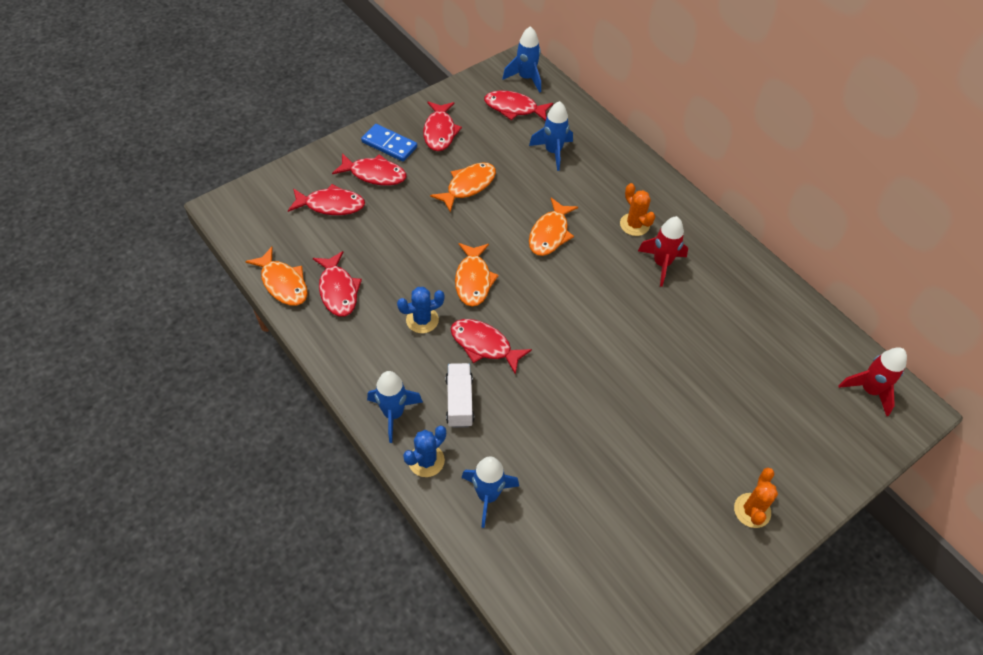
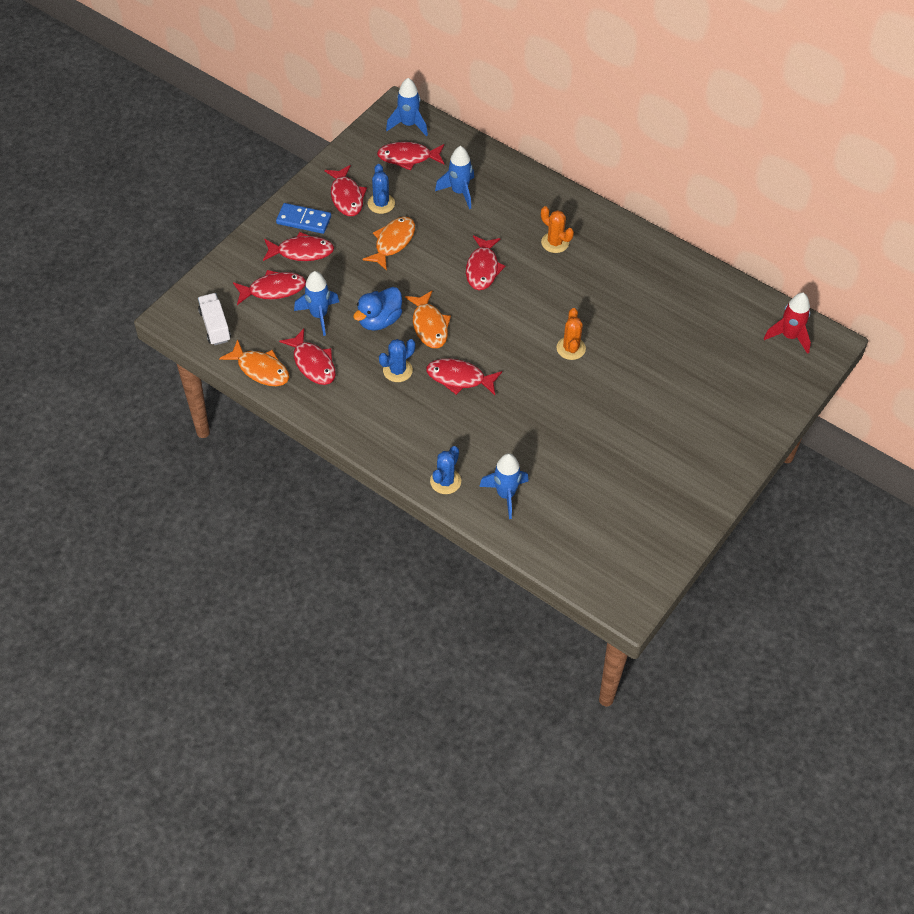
camera: 15 degrees left, 0 degrees up
(393, 414) = (403, 452): blue rocket -> blue rocket (319, 315)
(424, 262) = (379, 320): none -> blue duck
(459, 401) = (455, 429): white truck -> white truck (215, 326)
(471, 146) = (381, 203): none -> blue cactus
(550, 234) = (482, 269): orange fish -> red fish
(661, 264) = (589, 272): red rocket -> none
(752, 510) = (718, 452): orange cactus -> orange cactus (571, 348)

